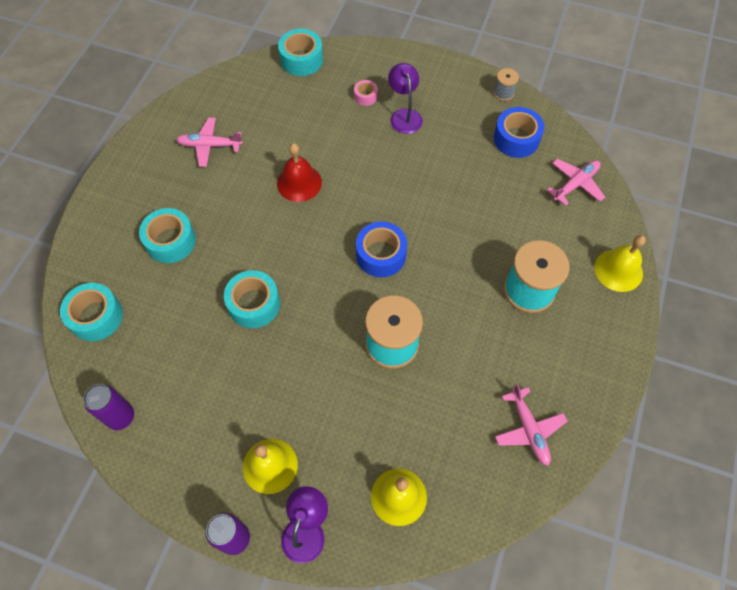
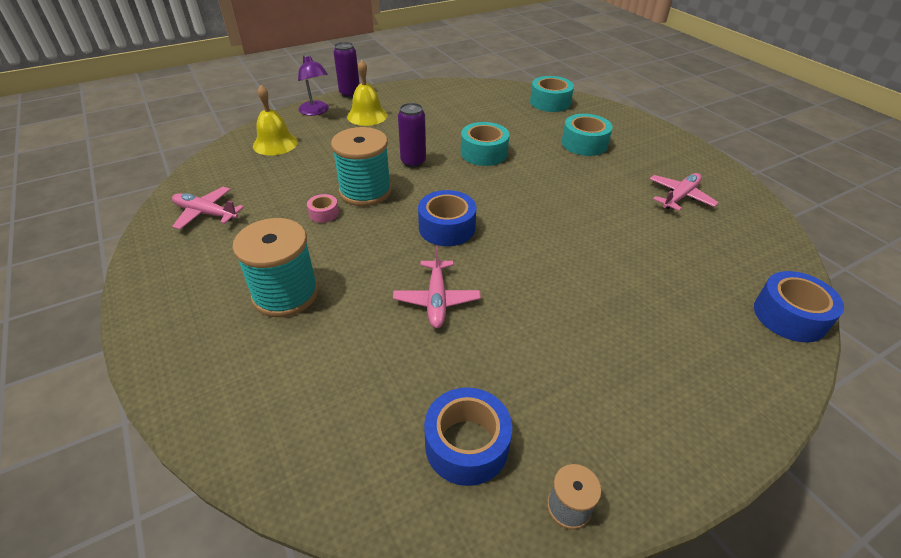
camera: 130 degrees right, 20 degrees down
(121, 417) = (468, 89): purple can -> purple can (413, 162)
(299, 183) = (582, 223): red bell -> none
(301, 59) = (789, 316): turquoise tape -> blue tape
(365, 96) = (677, 336): pink tape -> pink tape (324, 213)
(404, 115) = (613, 352): purple lamp -> none
(575, 184) = (328, 450): pink plane -> pink plane (437, 300)
(618, 270) = (191, 384): yellow bell -> none

